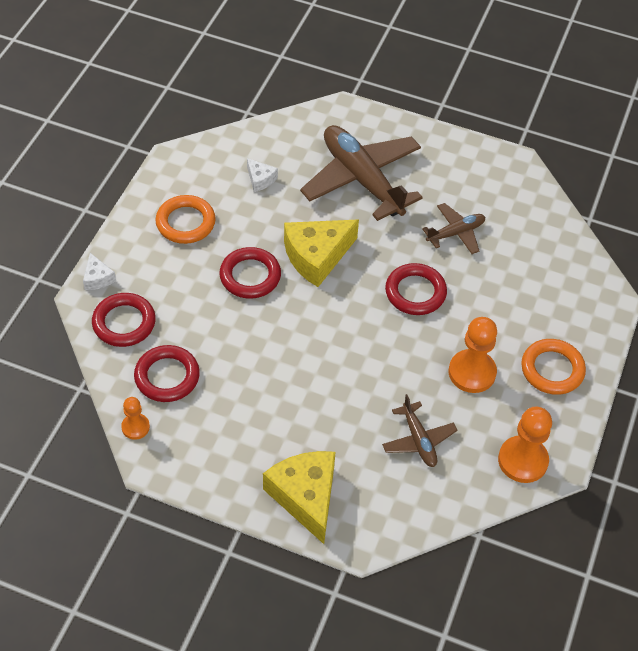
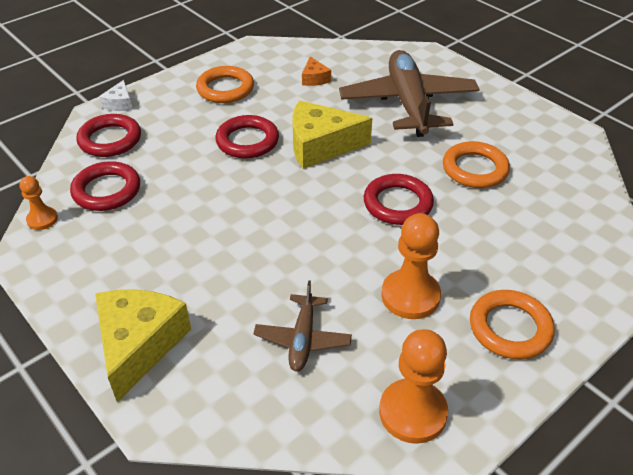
camera: 30 degrees right, 10 degrees down
(260, 179) = (314, 78): white cheese -> orange cheese
(455, 233) = (474, 169): brown plane -> orange ring

